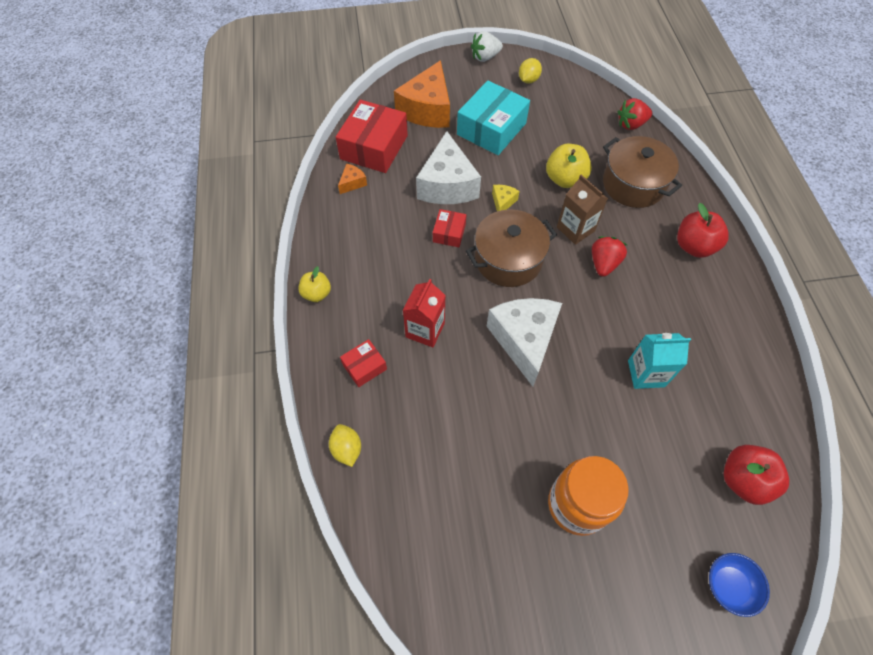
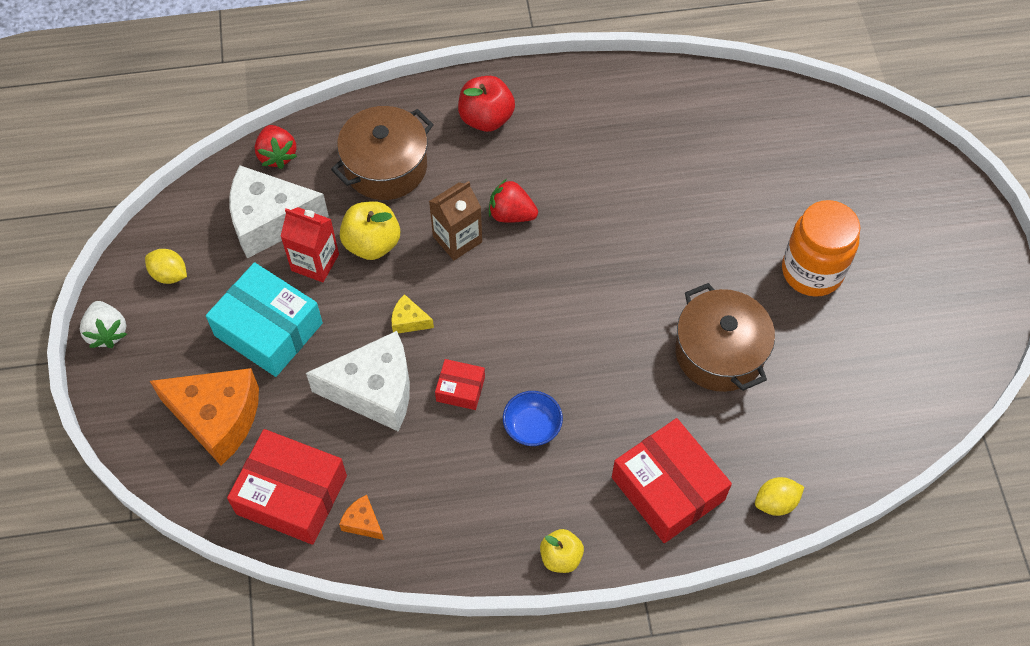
camera: 90 degrees left, 0 degrees up
(364, 367) = (668, 488): red box -> red box, size x2.00
(425, 330) = (612, 418): red carton -> red carton (315, 262)
(508, 259) = (505, 319): brown pot -> brown pot (719, 352)
(524, 340) = (622, 308): white cheese -> white cheese (270, 221)
(646, 373) = (658, 191): turquoise carton -> none
(729, 585) = (871, 156): blue bowl -> blue bowl (532, 427)
(743, 480) = (769, 125): red apple -> none

